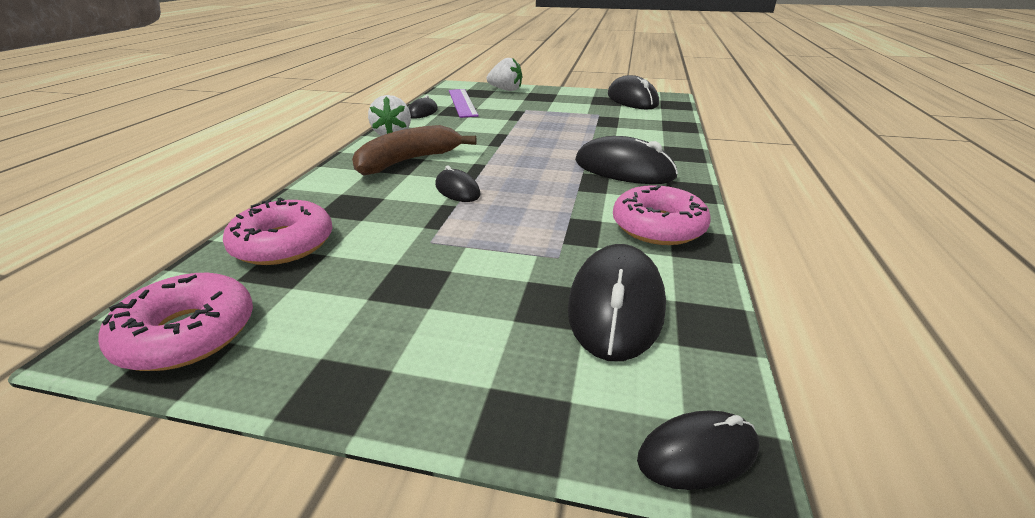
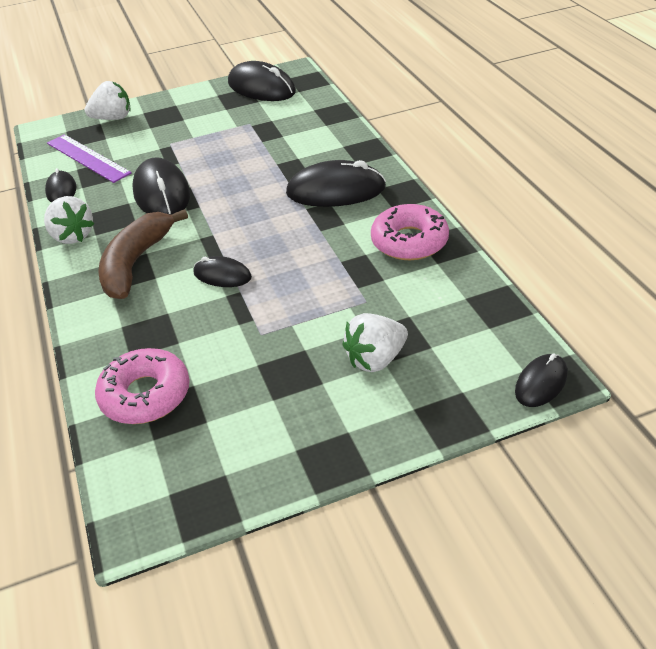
camera: 30 degrees left, 10 degrees up
(187, 334) = (183, 489): pink donut -> none
(507, 312) = (376, 359): none -> white strawberry
(616, 305) = (436, 320): black mouse -> black mouse (162, 193)

